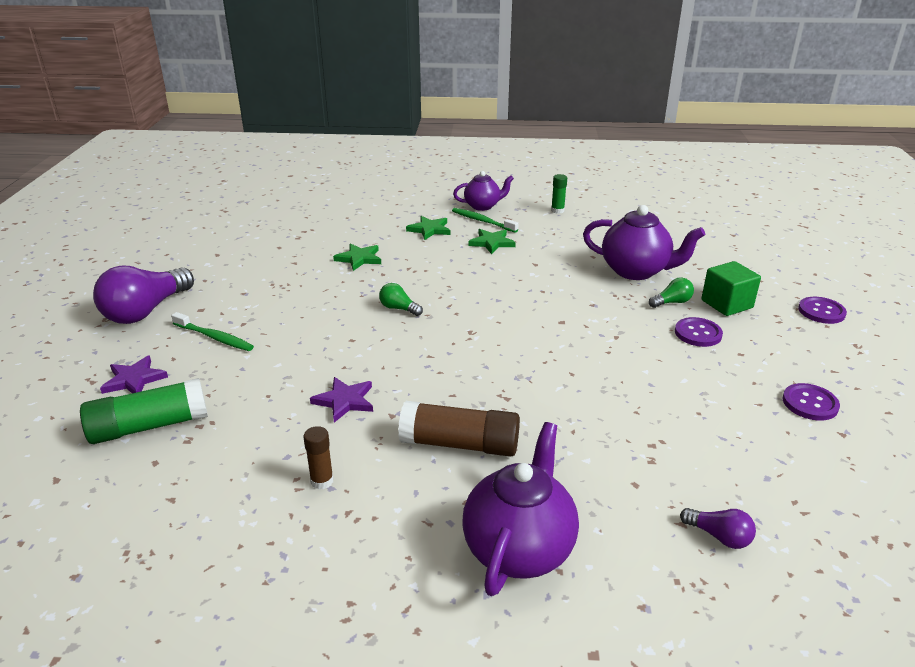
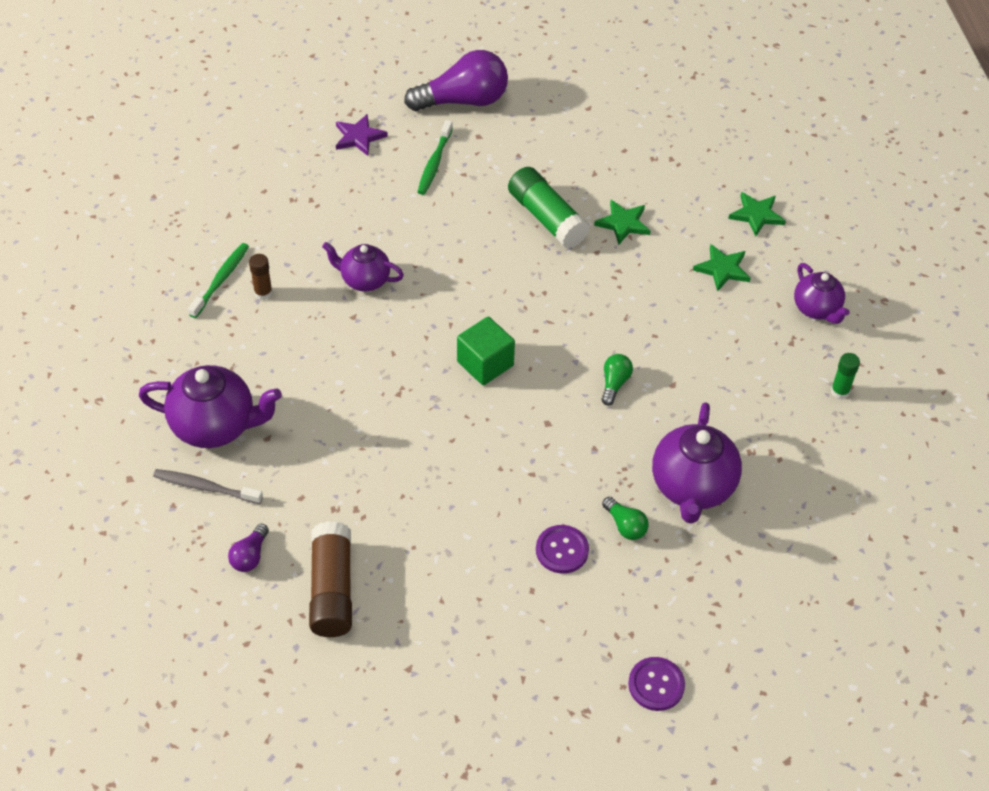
camera: 75 degrees right, 20 degrees up
(146, 311) = (463, 101): purple light bulb -> purple light bulb turned 150 degrees clockwise
(149, 426) = (303, 171): green glue stick -> green glue stick (547, 218)
(345, 401) = (364, 280): purple star -> purple teapot
(399, 308) = (528, 282): green light bulb -> green light bulb (614, 384)
(460, 444) = (325, 370): brown glue stick -> brown glue stick (332, 589)
(482, 221) = (770, 316): green toothbrush -> green toothbrush (221, 280)
(492, 243) = (711, 335): green star -> green star (756, 215)
(615, 568) = (205, 487): none -> grey toothbrush
(726, 304) = (640, 582): green cube -> green cube (485, 364)
(810, 403) = (453, 646): purple button -> none

